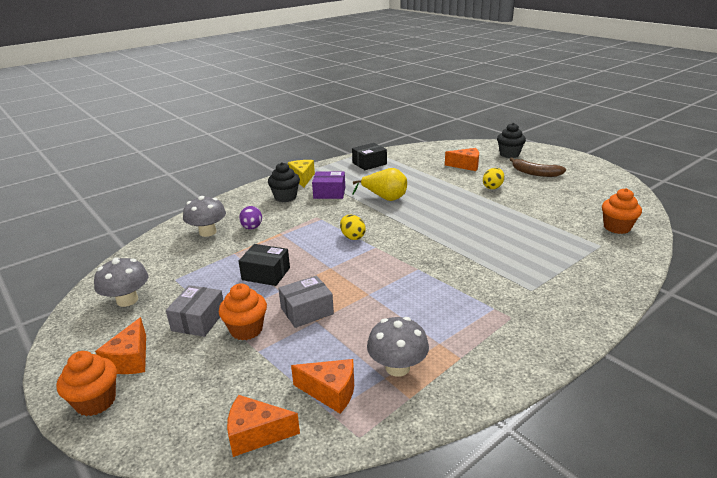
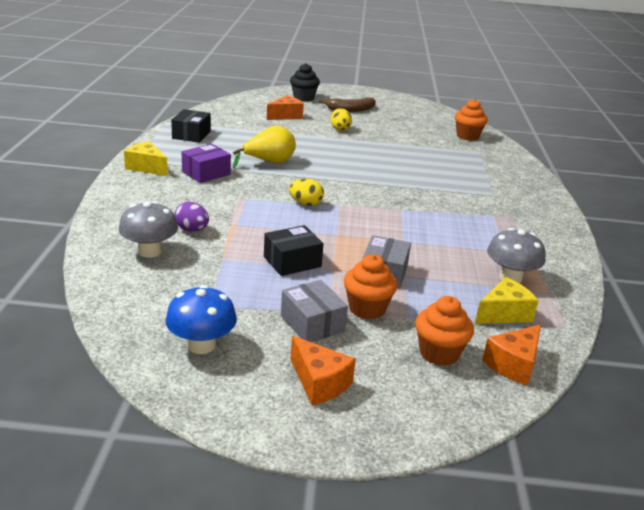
camera: 50 degrees left, 0 degrees up
(96, 401) = (361, 426): orange cupcake -> orange cupcake (439, 353)
(127, 300) = (201, 345): grey mushroom -> blue mushroom
(285, 197) = (167, 190): black cupcake -> none
(331, 392) = (504, 313): orange cheese -> yellow cheese

